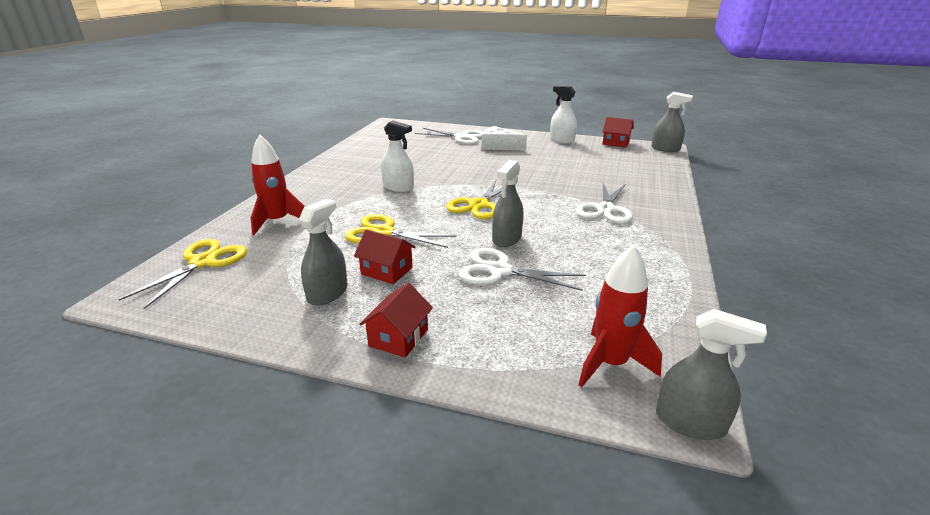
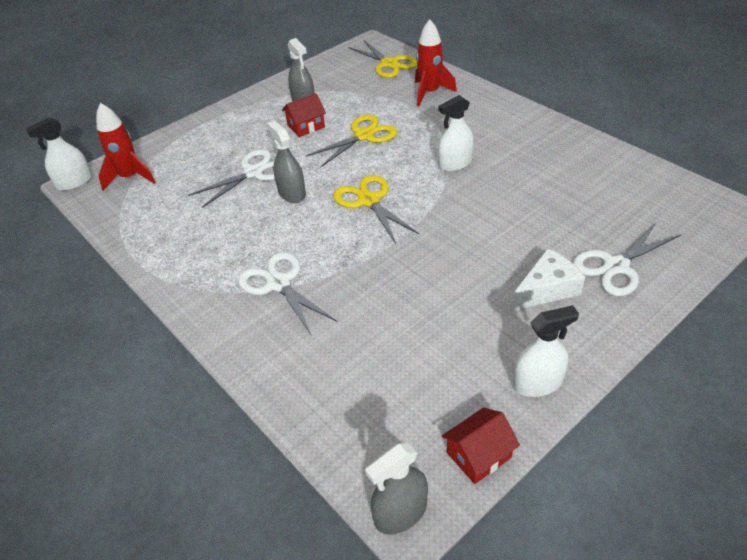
camera: 125 degrees right, 15 degrees up
(398, 337) = (235, 117): red house -> none
(690, 422) = (74, 182): grey spray bottle -> white spray bottle

